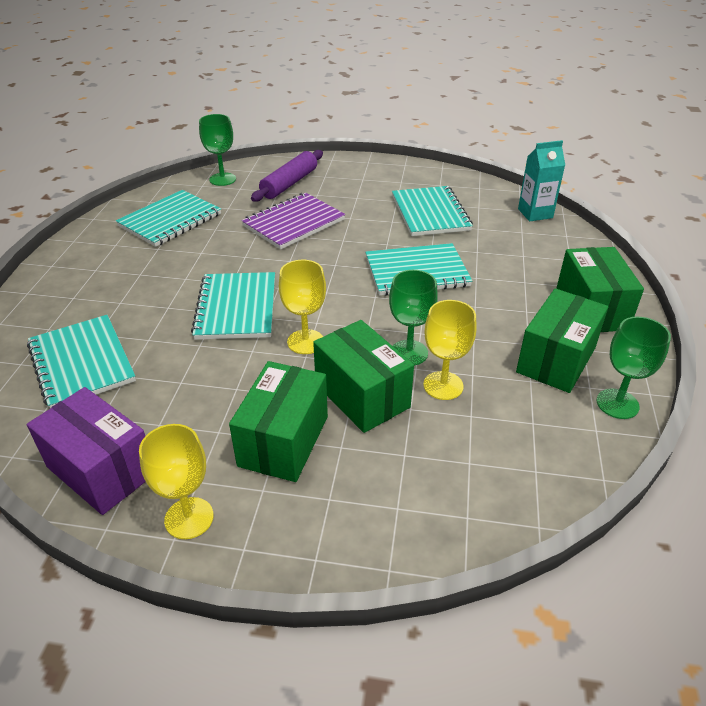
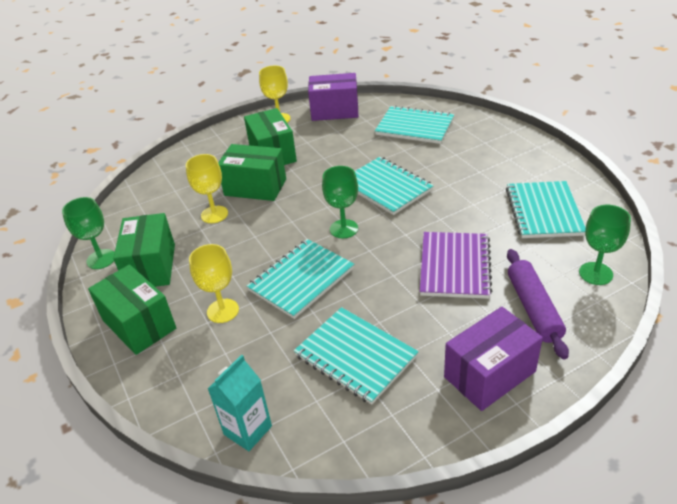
camera: 145 degrees right, 0 degrees up
(305, 342) = (318, 193): yellow goblet -> yellow goblet (223, 311)
(363, 174) = (489, 374): none -> purple box
(409, 353) = (250, 220): green goblet -> green goblet (344, 229)

